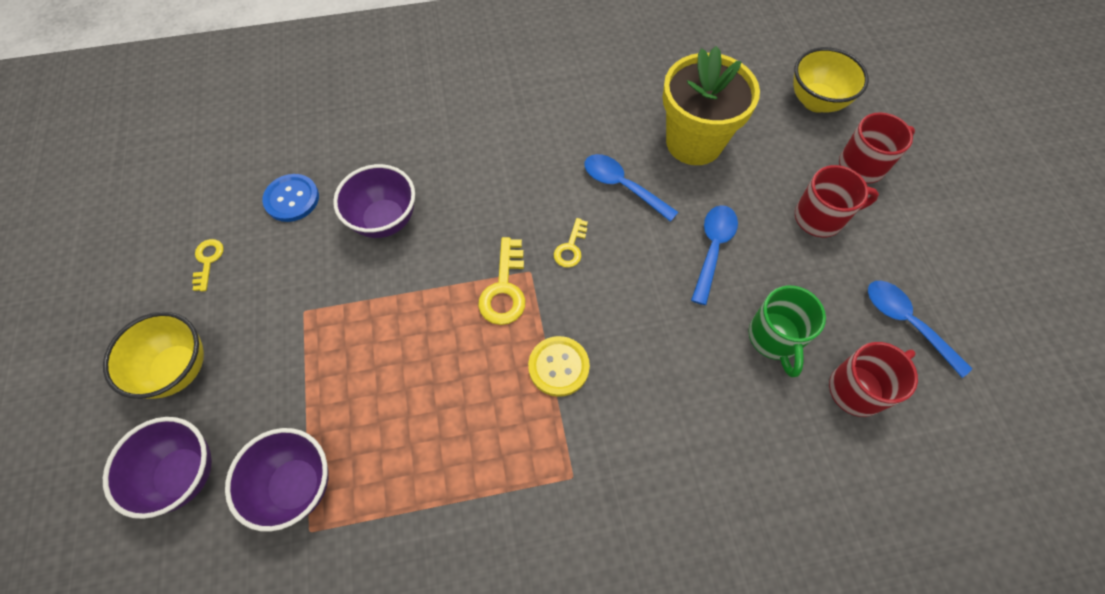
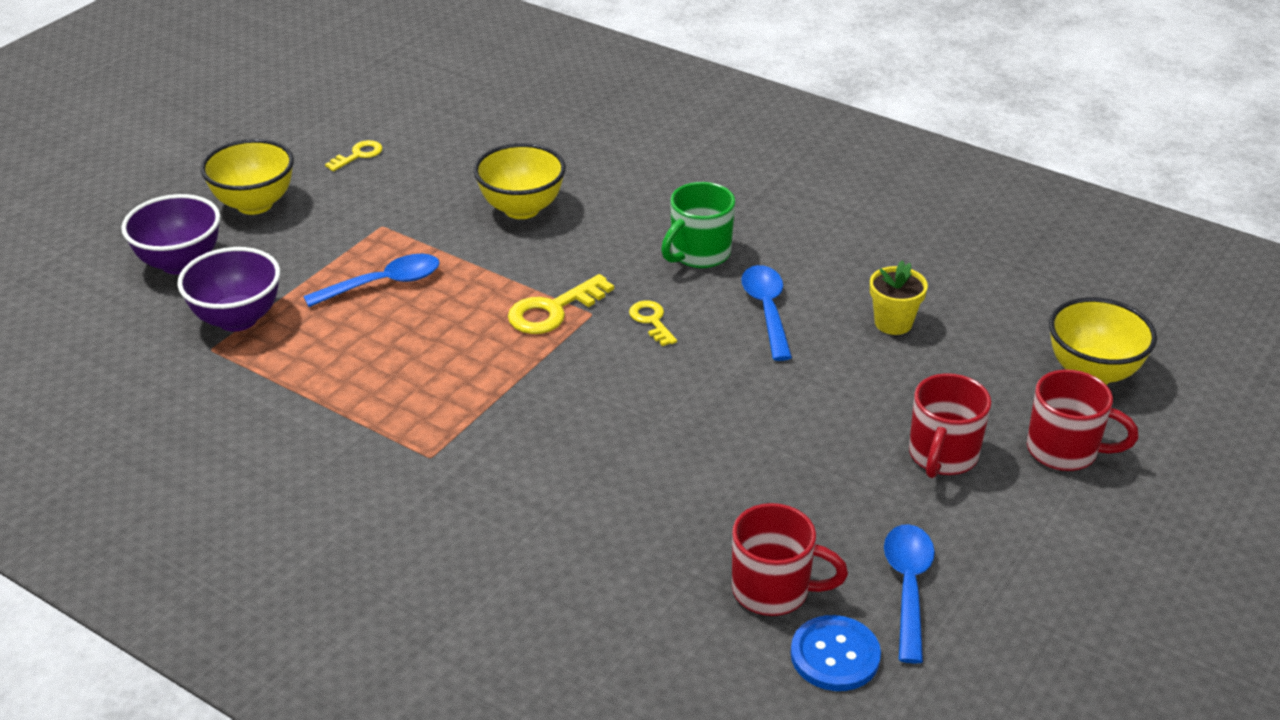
camera: 45 degrees right, 25 degrees down
(292, 199) = (470, 153): blue button -> blue button (835, 655)
(385, 220) = (522, 209): purple bowl -> yellow bowl
(558, 367) = (522, 386): yellow button -> none
(570, 248) = (651, 321): yellow key -> yellow key turned 90 degrees clockwise
(694, 142) = (893, 323): yellow flower pot -> yellow flower pot, size x0.48
(713, 249) = (787, 405): blue spoon -> blue spoon (384, 284)
(774, 338) = (747, 502): green mug -> green mug (699, 254)
(820, 218) = (942, 456): red mug -> red mug turned 75 degrees clockwise

